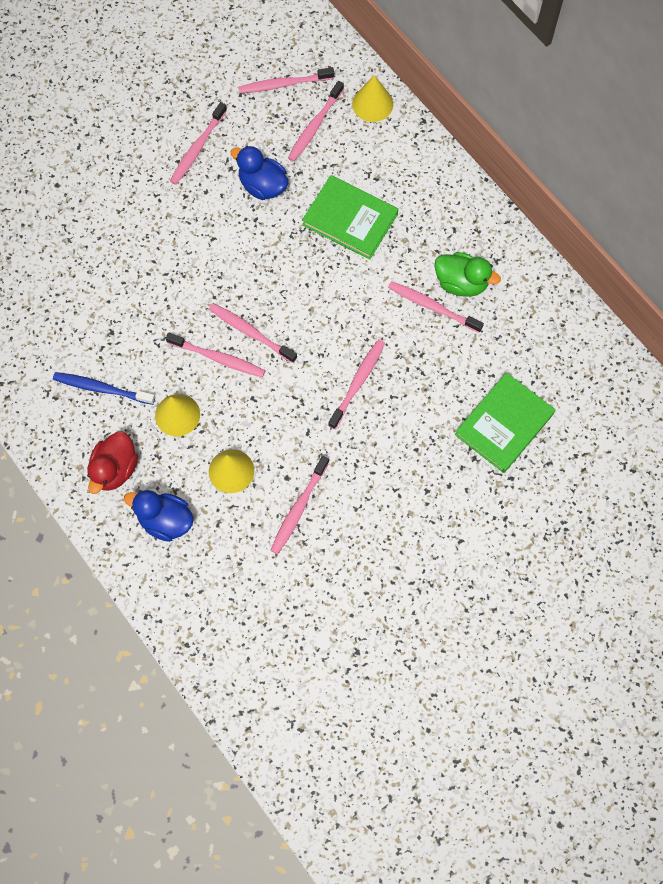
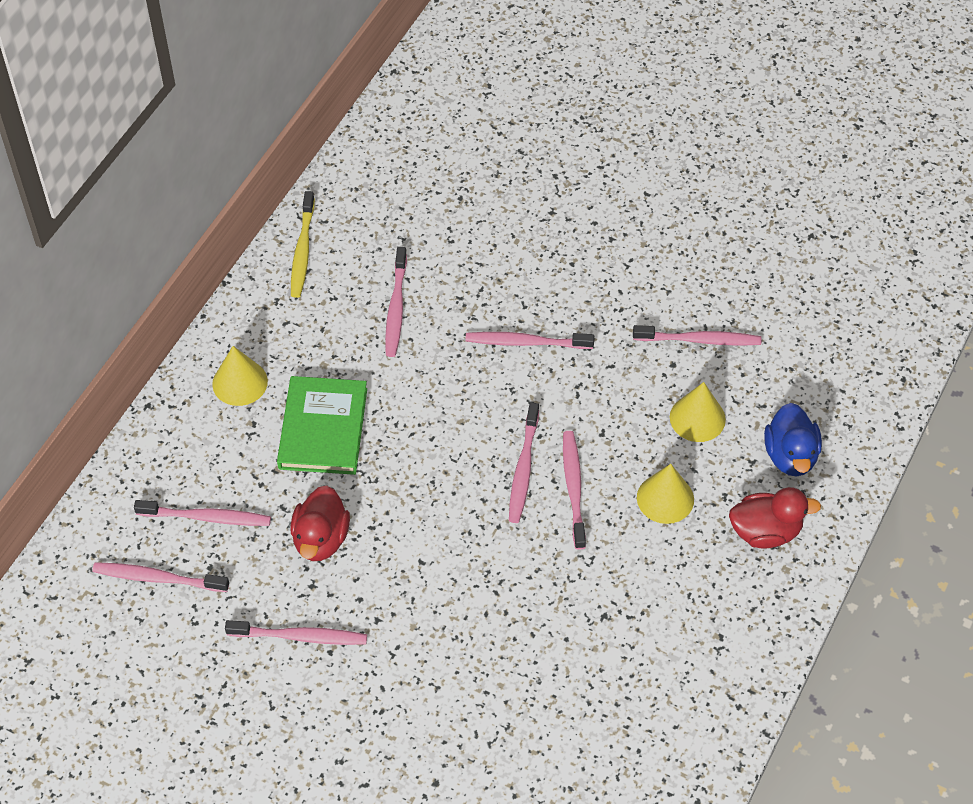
camera: 115 degrees left, 15 degrees down
(102, 388) = (680, 591): blue toothbrush -> none
(262, 186) = (321, 539): blue duck -> red duck
(284, 84) = (158, 578): pink toothbrush -> pink toothbrush turned 135 degrees clockwise
(372, 104) = (146, 468): yellow cone -> yellow cone (240, 382)
(461, 283) = (352, 292): green duck -> none
(504, 424) = (499, 200): green book -> none
(516, 264) = (302, 251): none -> yellow toothbrush

